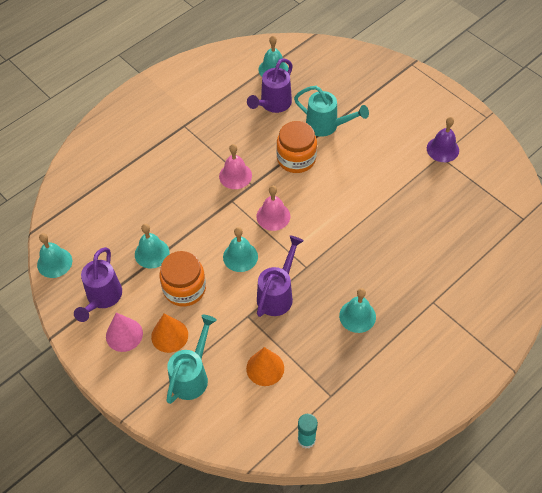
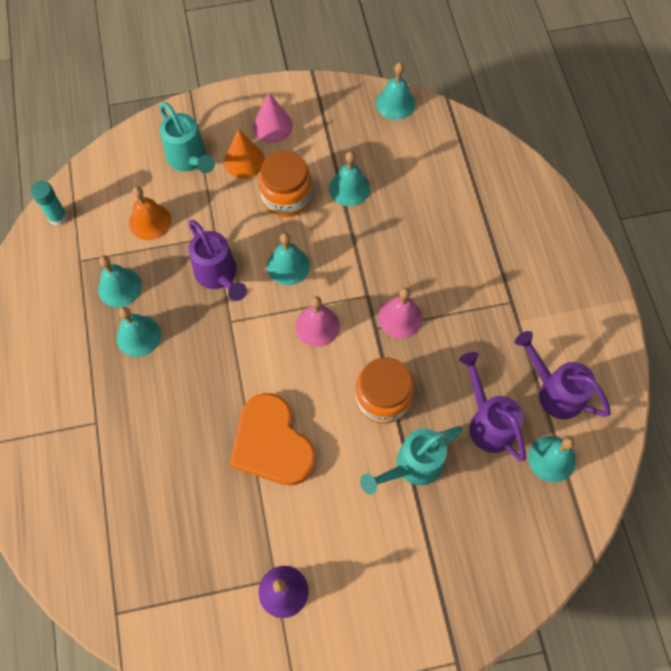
camera: 120 degrees right, 10 degrees up
(102, 298) = (325, 125): purple watering can -> purple watering can (554, 391)
(265, 368) = (150, 221): orange cone -> orange bell
(331, 353) = (119, 287): none -> turquoise bell
(368, 198) = (272, 443): none -> orange heart

